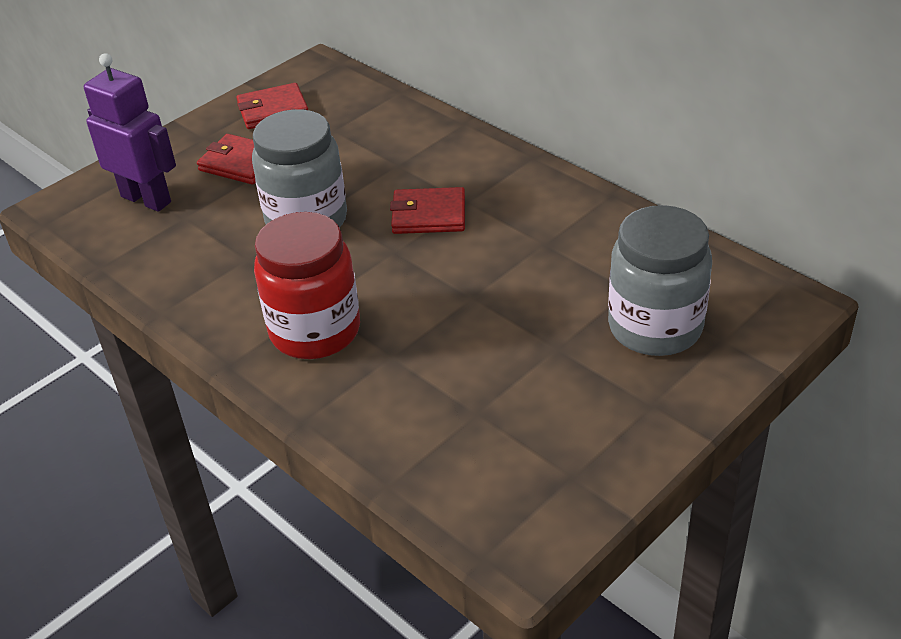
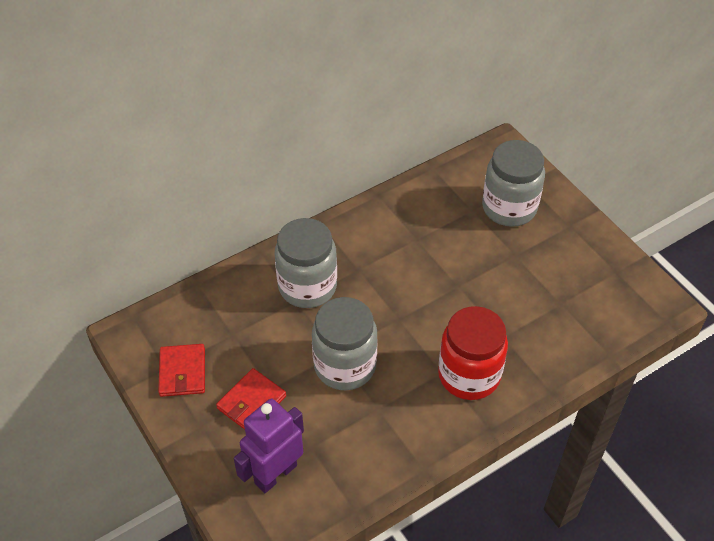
camera: 80 degrees left, 10 degrees up
(423, 168) = (307, 286): none -> grey jar
(429, 215) = (365, 293): red wallet -> none

